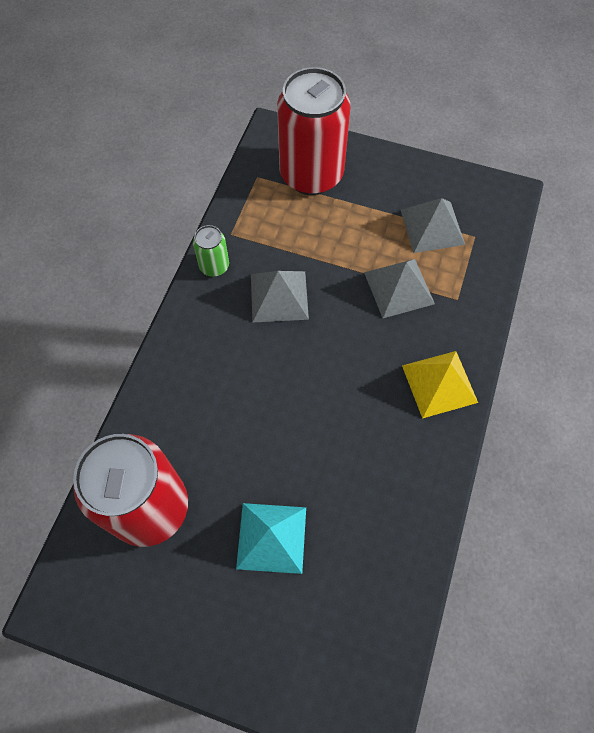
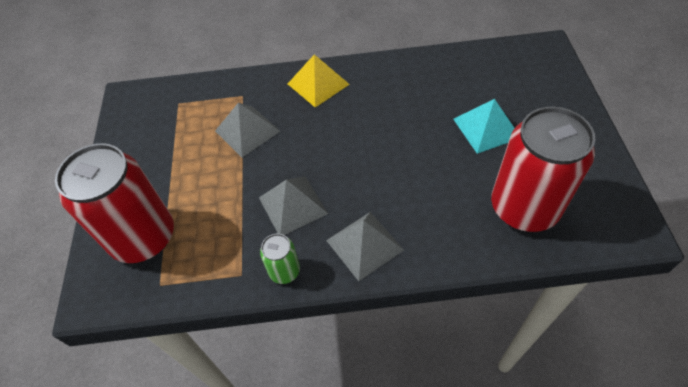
camera: 110 degrees left, 10 degrees down
(432, 227) = (178, 130): grey pyramid -> grey pyramid (364, 245)

